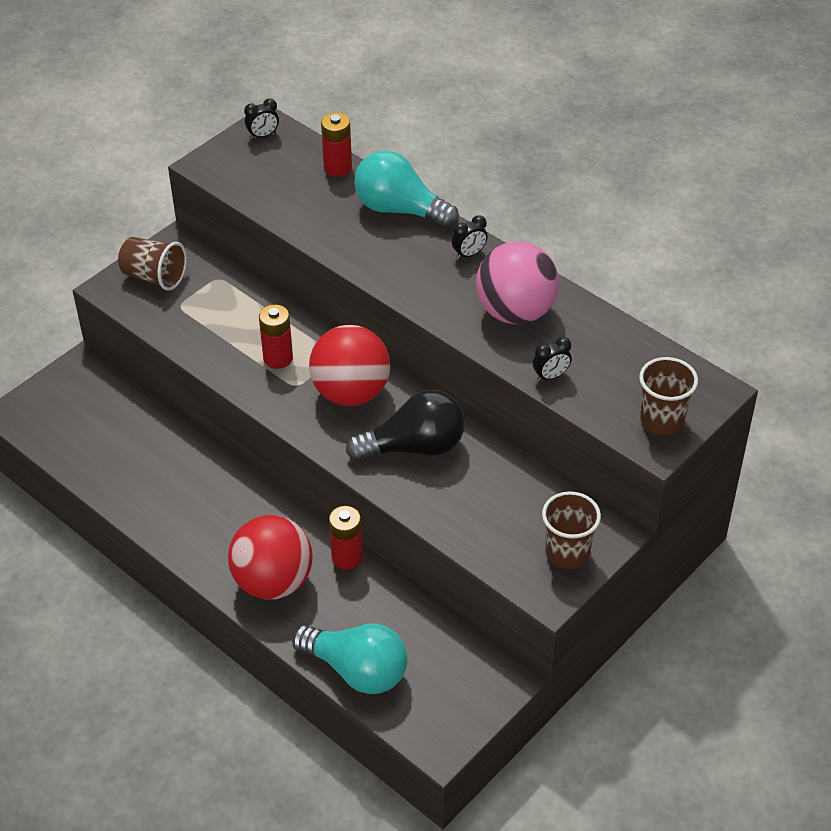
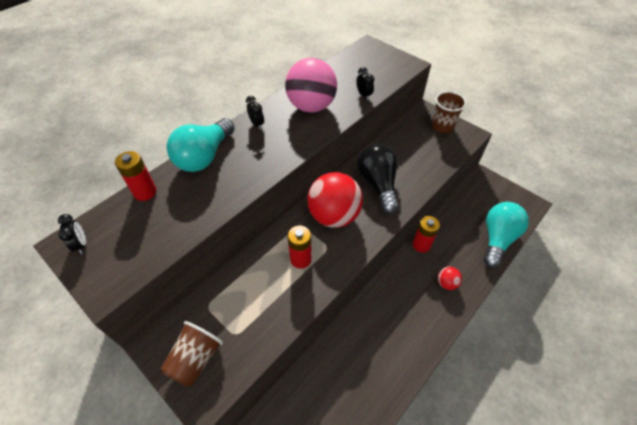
camera: 90 degrees left, 5 degrees up
(273, 581) = (446, 283): red ball -> red ball, size x0.44
(662, 420) = (391, 61): brown cup -> none

